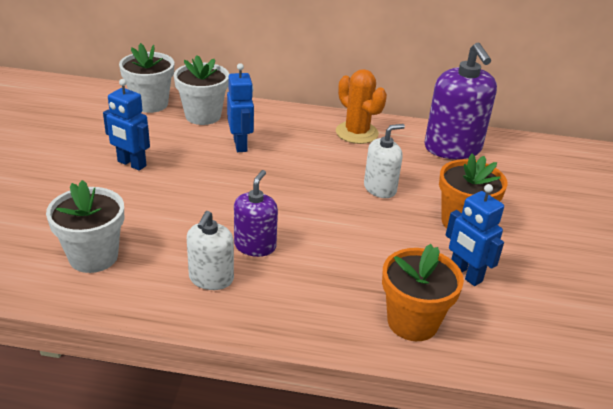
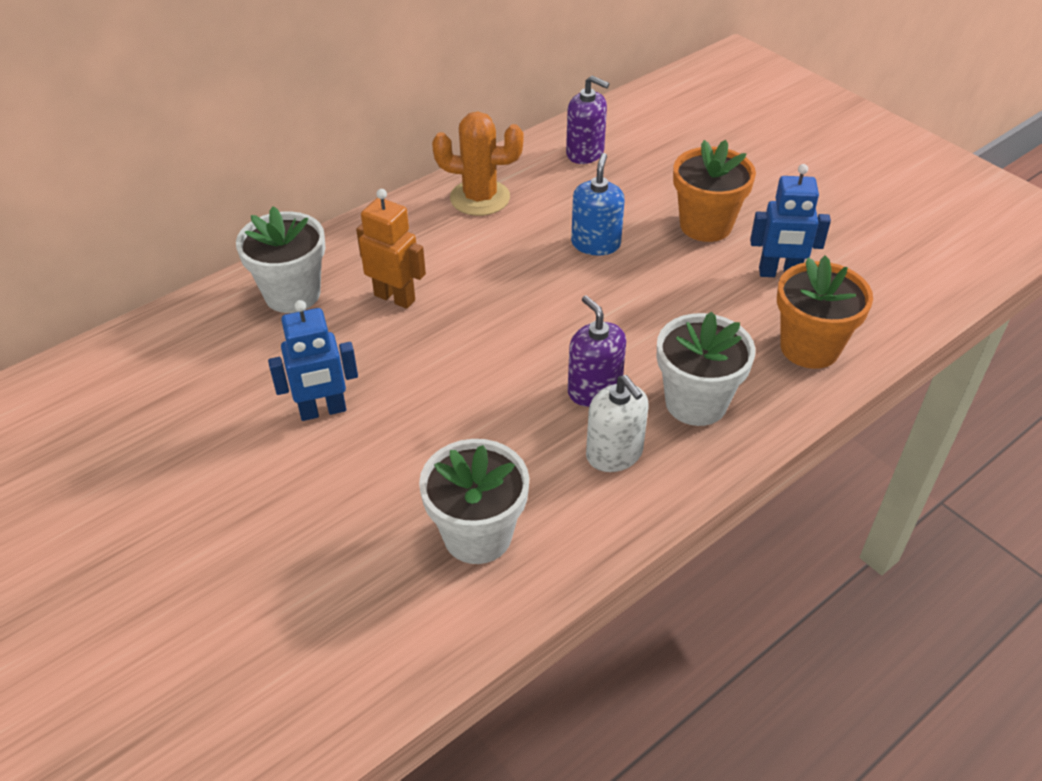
camera: 45 degrees left, 10 degrees up
(150, 104) = (203, 325): white flower pot -> white flower pot (696, 402)
(240, 145) = (395, 297): blue robot -> orange robot
(380, 188) = (595, 244): white soap dispenser -> blue soap dispenser
(452, 148) = (585, 153): purple soap dispenser -> purple soap dispenser, size x0.58

